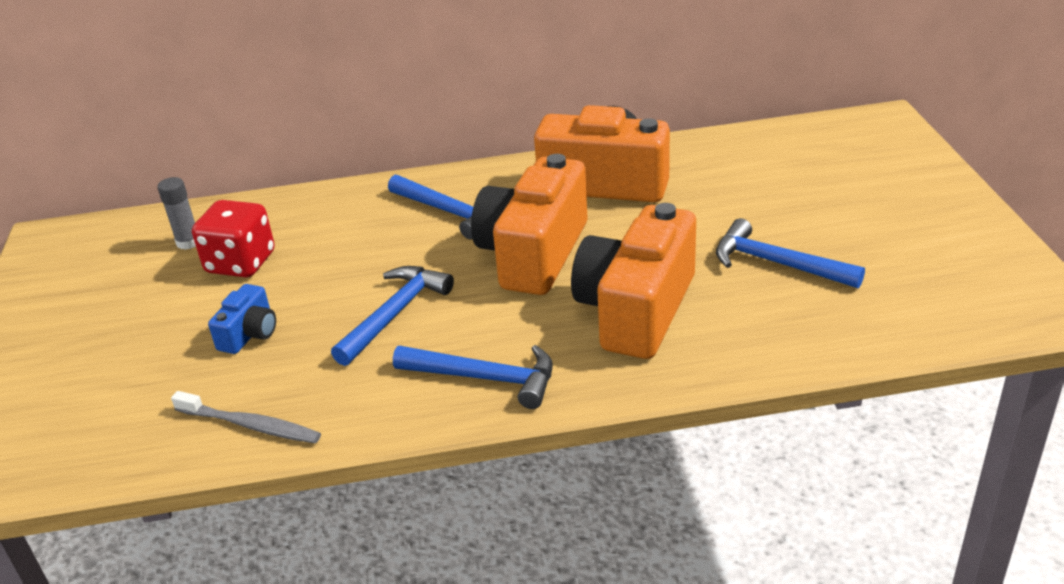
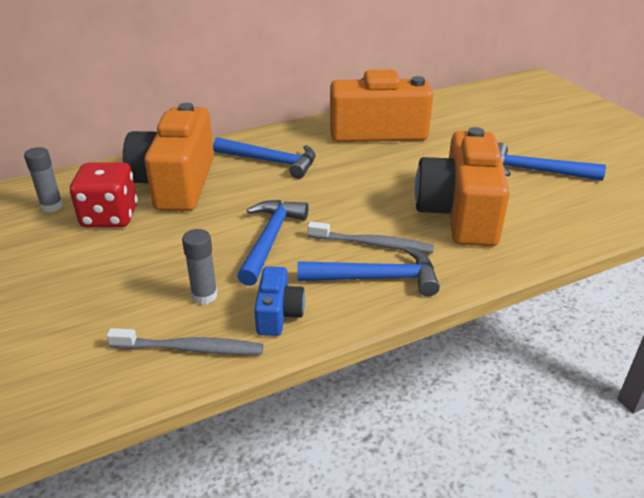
camera: 20 degrees left, 0 degrees up
(249, 334) = (148, 272): blue camera -> blue camera (278, 314)
(292, 370) = (204, 296): none -> grey glue stick
(506, 335) = (372, 244): none -> grey toothbrush
(533, 254) = (355, 183): orange camera -> orange camera (176, 183)

